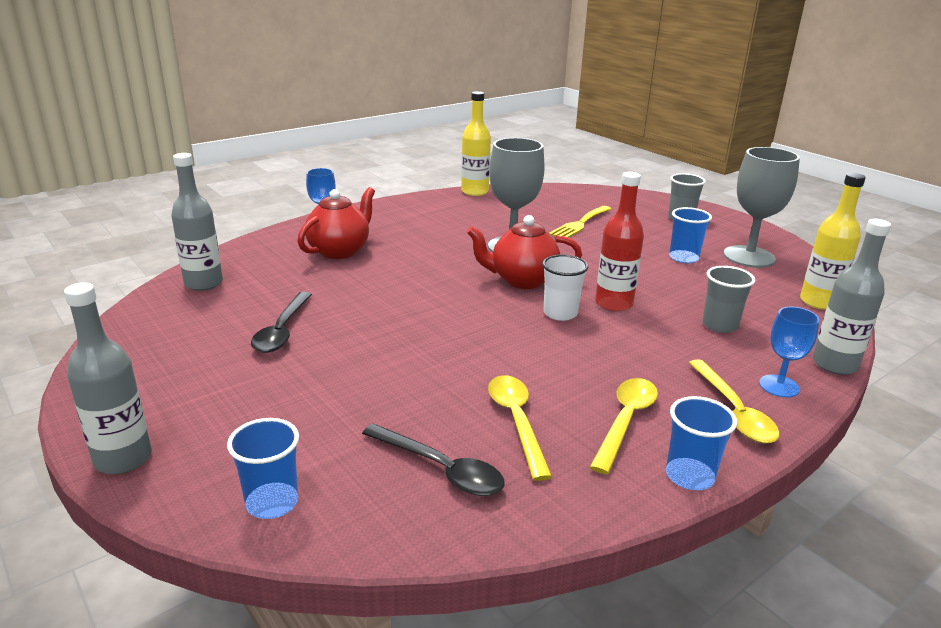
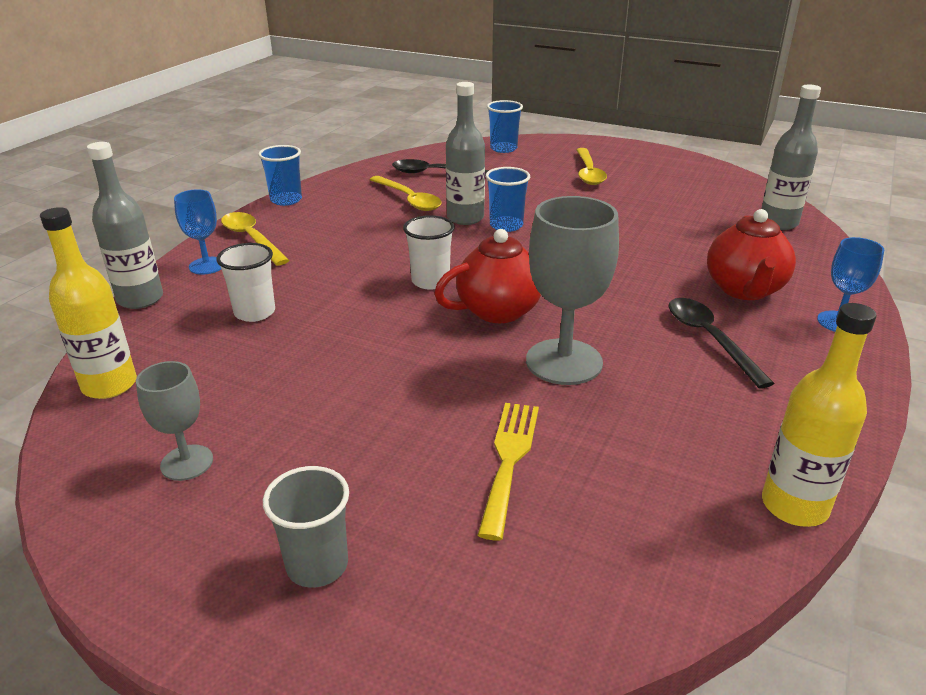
camera: 155 degrees right, 5 degrees up
(123, 459) = (599, 144): grey bottle -> grey bottle (465, 218)
(282, 330) = (641, 208): black spoon -> black spoon (709, 339)
(613, 303) = (380, 308): red bottle -> none
(625, 421) = (334, 215): yellow spoon -> yellow spoon (588, 173)
(683, 258) = (302, 421): blue cup -> blue cup (506, 225)
(719, 325) = (255, 312): grey cup -> white cup
(749, 257) = (187, 462): grey goblet -> grey goblet, size x0.56

